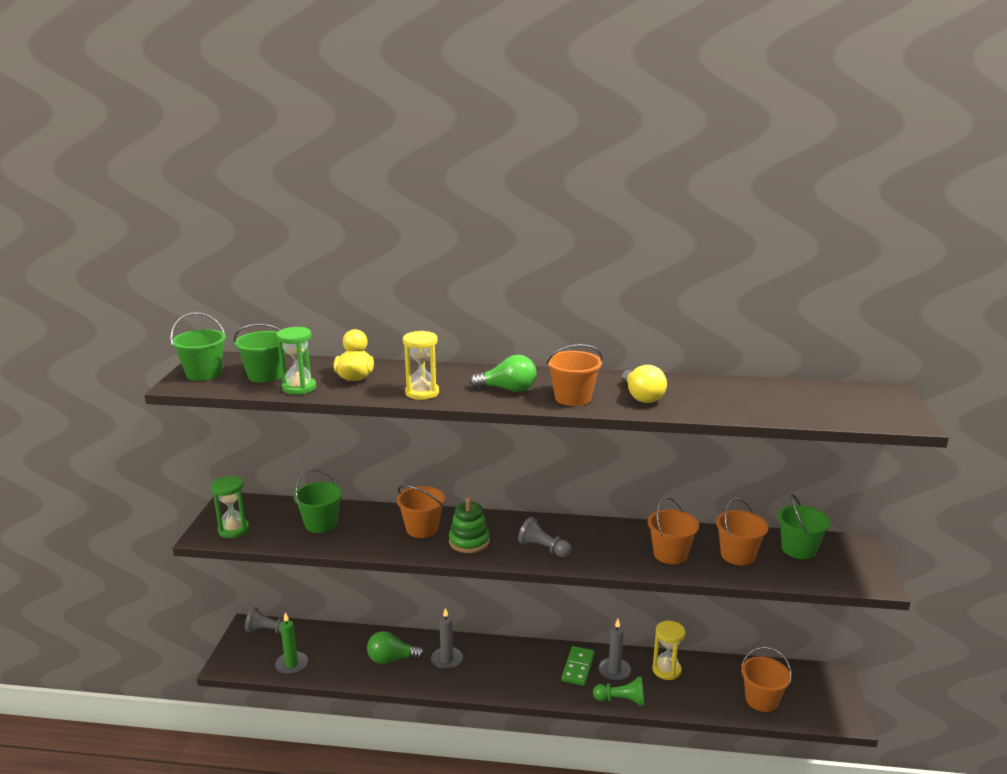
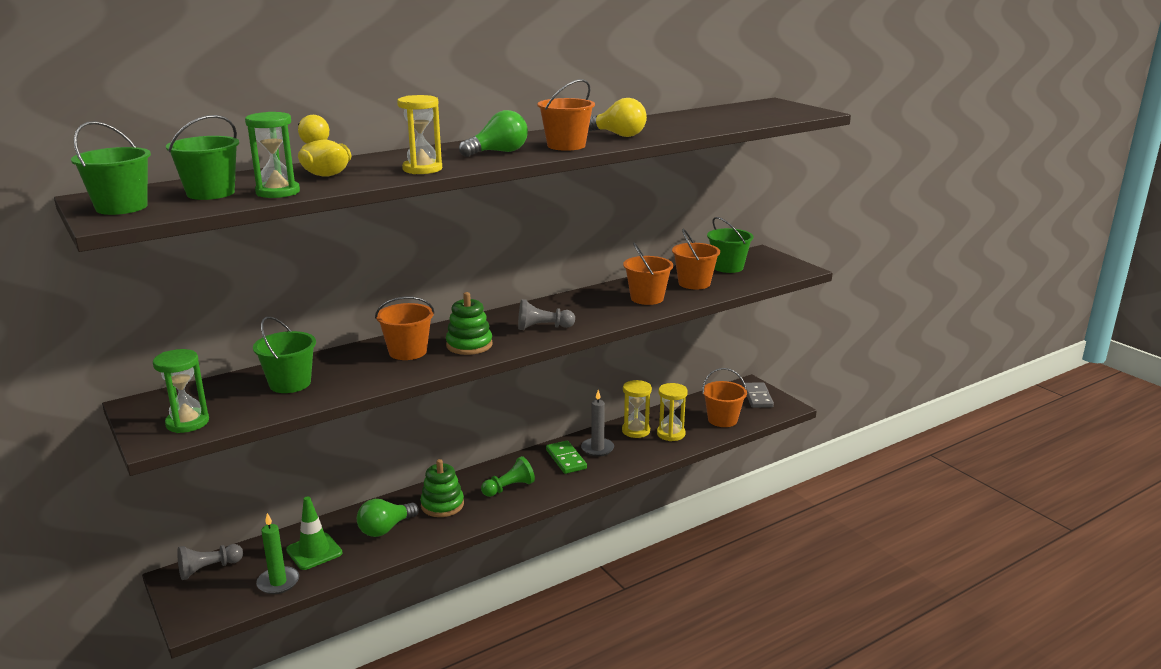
camera: 40 degrees left, 0 degrees up
(333, 652) = (314, 551): none -> green traffic cone
(447, 660) = (442, 505): grey candle -> green stacking toy
(621, 700) = (626, 464): green pawn -> green pawn (509, 488)
(694, 689) = (671, 434): none -> yellow hourglass
(827, 693) = (758, 397): none -> grey domino

